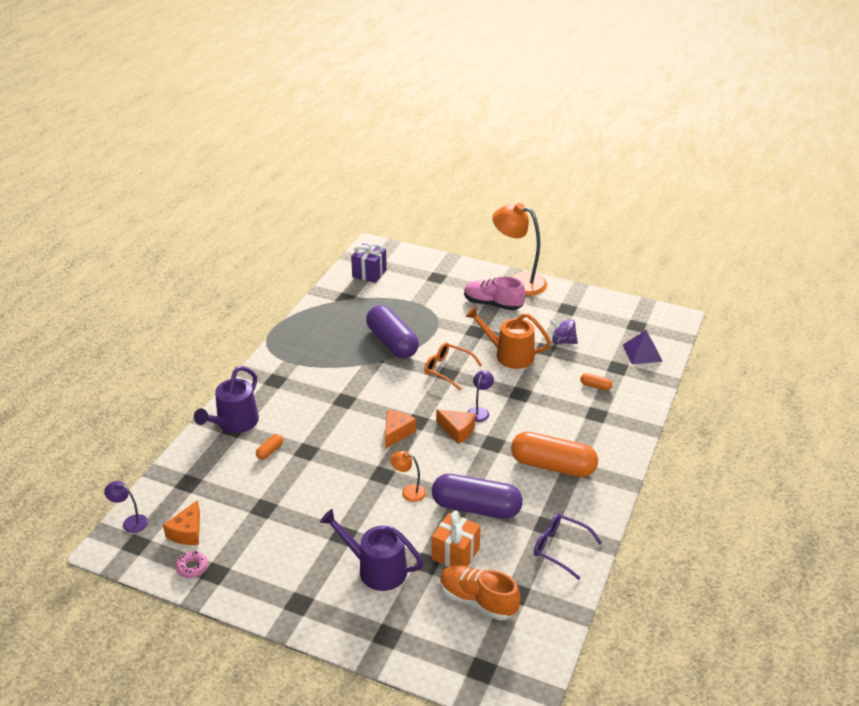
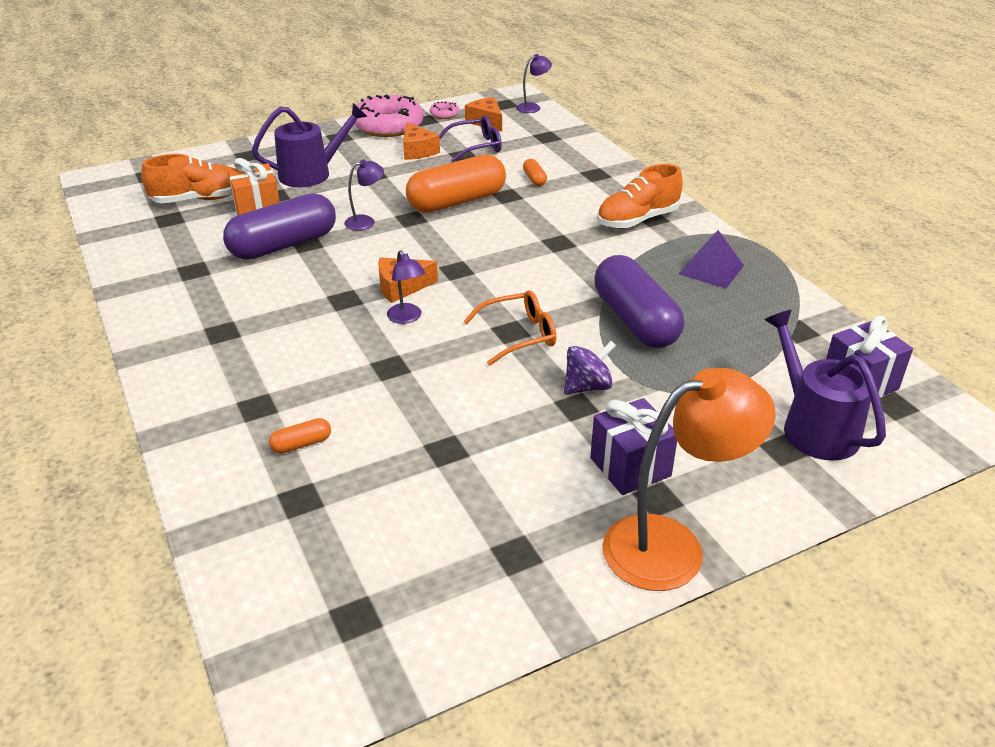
camera: 130 degrees right, 0 degrees up
(234, 423) = (604, 176): purple watering can -> purple watering can (813, 427)
(248, 587) = (388, 126): none -> pink donut
(284, 384) = (637, 220): none -> orange shoe
(392, 342) = (635, 320): purple capsule -> purple capsule turned 60 degrees clockwise
(397, 433) = (457, 250): orange cheese -> orange cheese (417, 151)
(408, 491) = (366, 221): orange lamp -> purple lamp
(493, 304) = (630, 467): pink shoe -> purple gift
(509, 355) = (479, 405): orange watering can -> none
(552, 466) = (247, 319): orange capsule -> orange capsule (457, 201)
(560, 548) = (159, 263): purple glasses -> purple glasses (476, 147)
(563, 341) = (438, 482): purple spinning top -> purple spinning top (587, 386)
(642, 353) = (285, 559): purple pyramid -> purple pyramid (711, 269)

